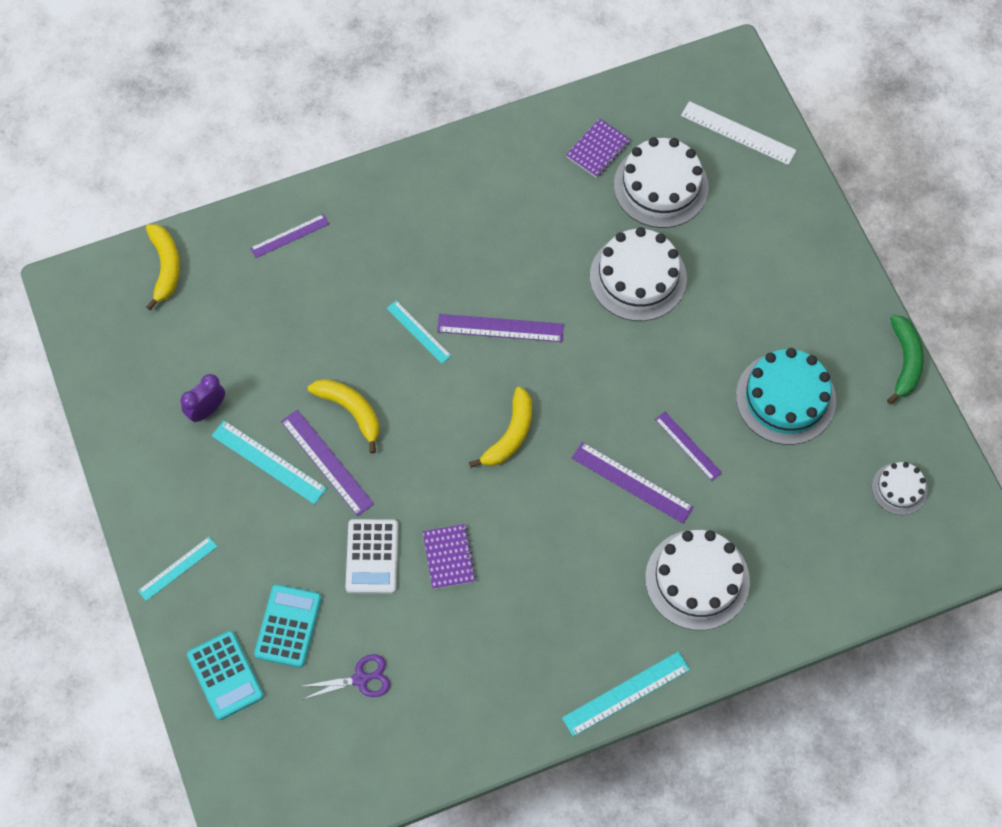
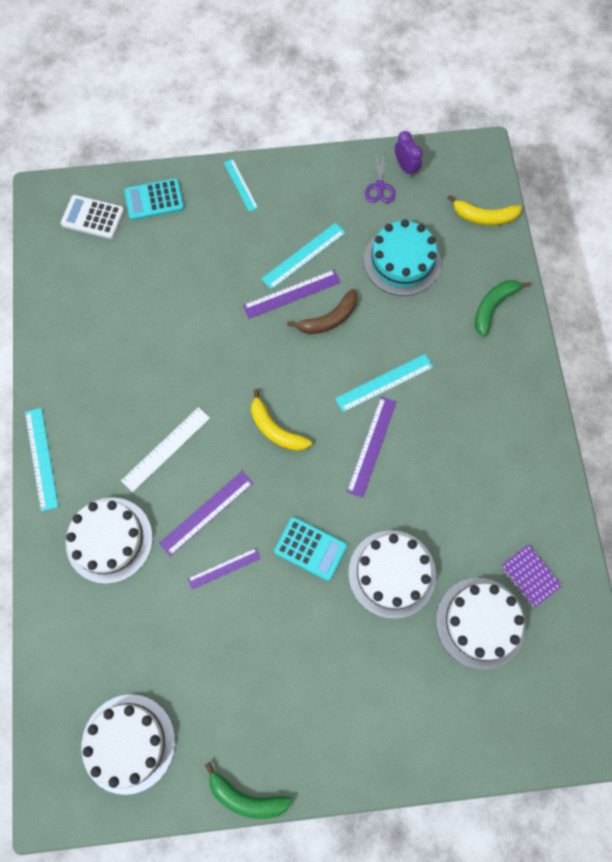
camera: 105 degrees right, 5 degrees up
(207, 410) = (357, 223): purple clock -> purple clock (405, 167)
(288, 626) = (175, 244): turquoise calculator -> turquoise calculator (310, 548)
(290, 236) = (493, 307): purple ruler -> green banana
(350, 411) = (329, 319): yellow banana -> brown banana
(360, 679) = (120, 281): purple scissors -> purple scissors (379, 186)
(372, 556) = (208, 308): white calculator -> white calculator (93, 217)
(418, 332) = (384, 382): turquoise ruler -> turquoise ruler, size x1.50
(449, 557) = (190, 360): purple notebook -> none
(738, 133) = (524, 717): white ruler -> white ruler (166, 449)
(785, 398) = (242, 668): turquoise cake -> turquoise cake (402, 261)
(899, 489) = (128, 743): white cake -> white cake, size x1.84

